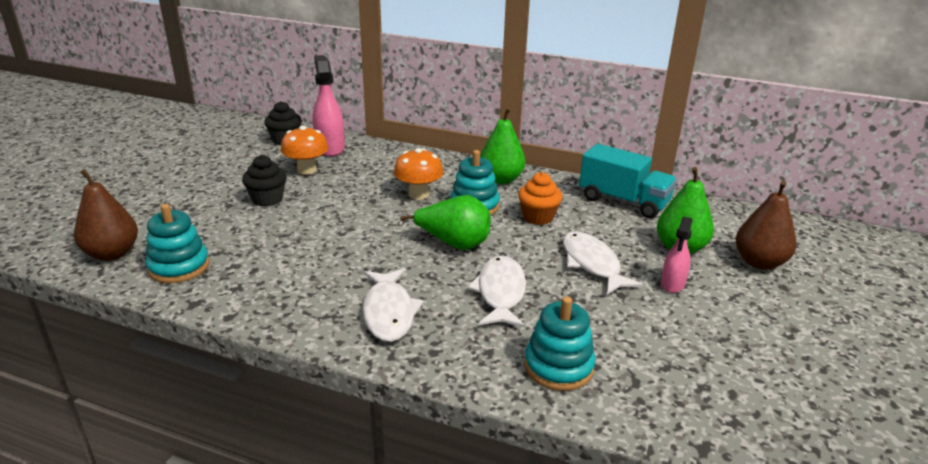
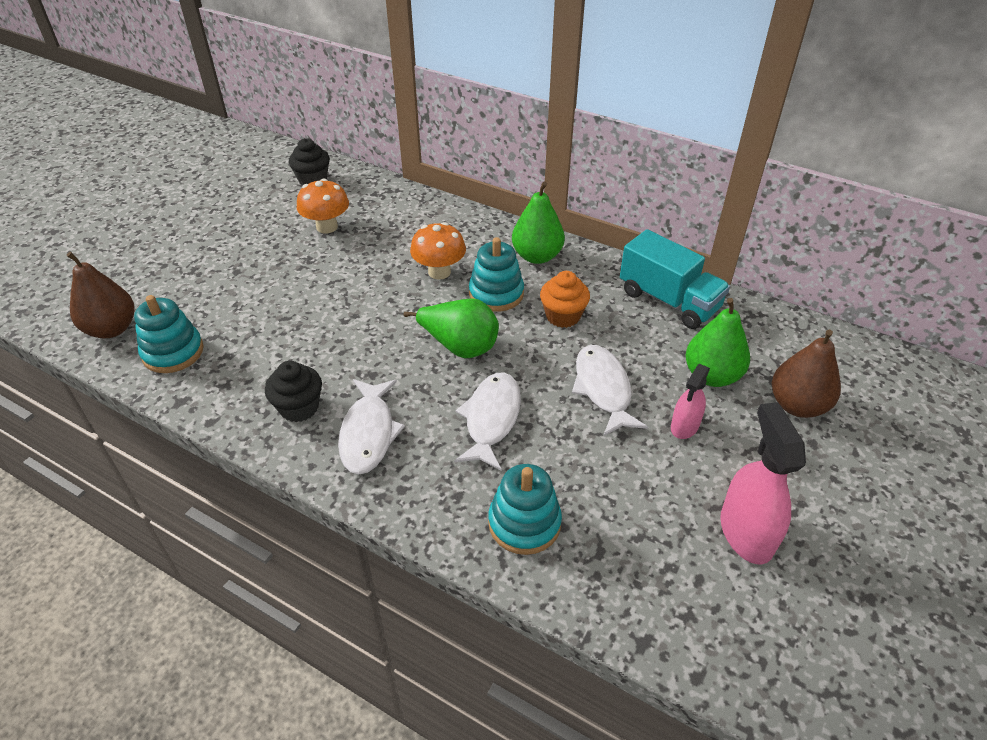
camera: 10 degrees right, 15 degrees up
(267, 199) = (277, 266): black cupcake -> black cupcake (299, 407)
(330, 148) = (358, 195): pink spray bottle -> pink spray bottle (746, 532)

